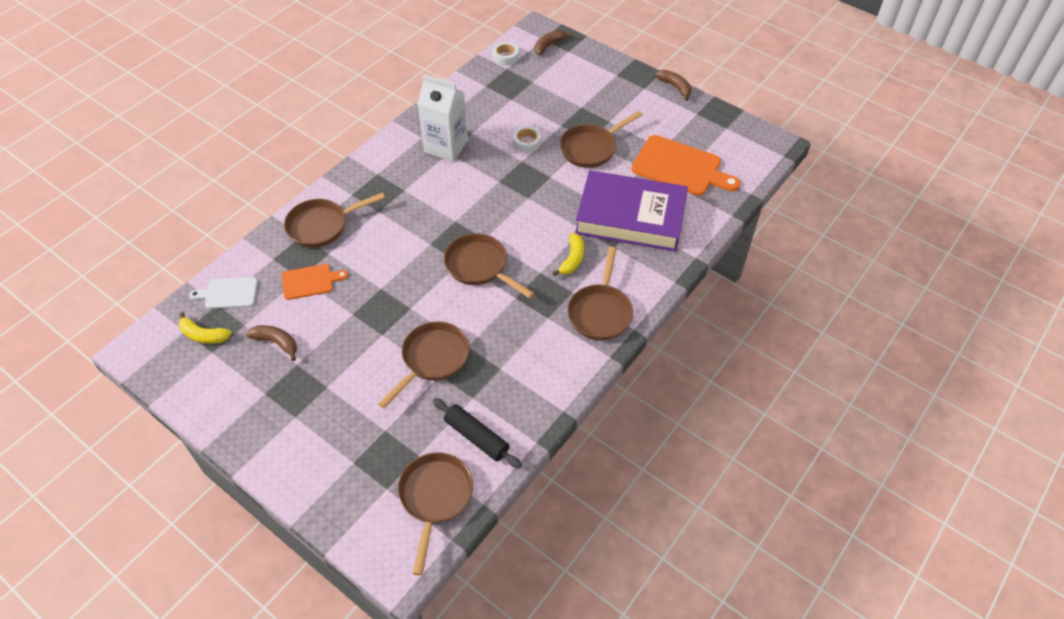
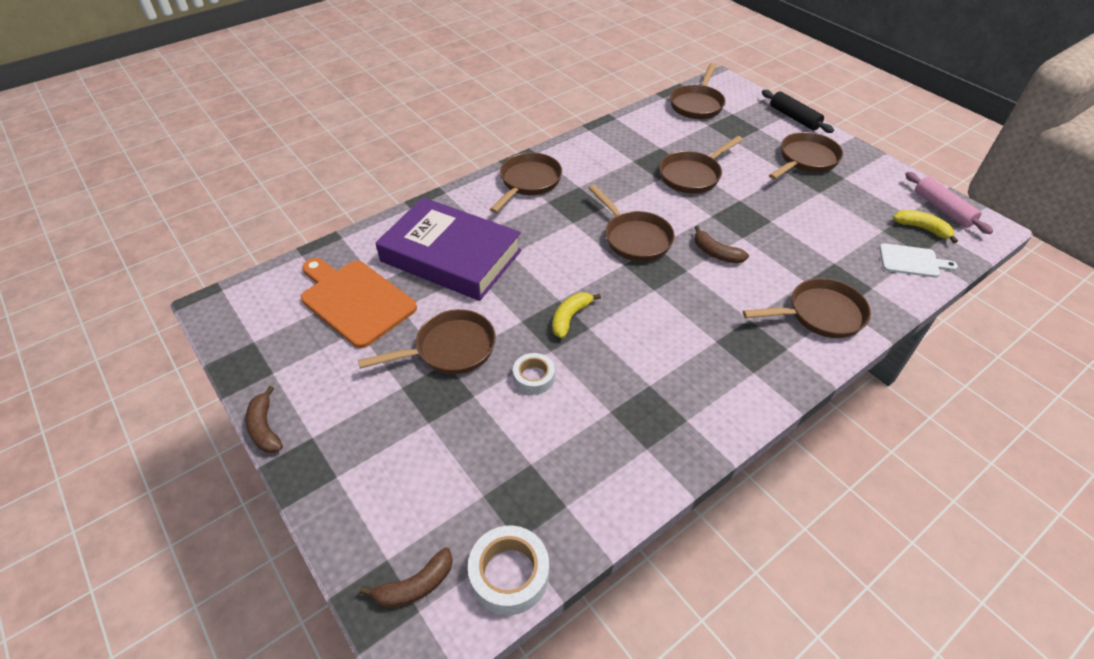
camera: 165 degrees left, 5 degrees down
(171, 367) = (942, 209): none -> pink rolling pin
(276, 342) = (844, 211): brown banana -> brown banana (716, 253)
(303, 414) = (806, 160): none -> brown pan
(310, 281) = (822, 257): orange cutting board -> none
(446, 146) = (652, 396): white carton -> none
(476, 437) = (661, 127): black rolling pin -> black rolling pin (794, 118)
(505, 57) = (509, 574): white tape -> white tape, size x1.54
(572, 259) = (535, 228): yellow banana -> yellow banana (570, 317)

